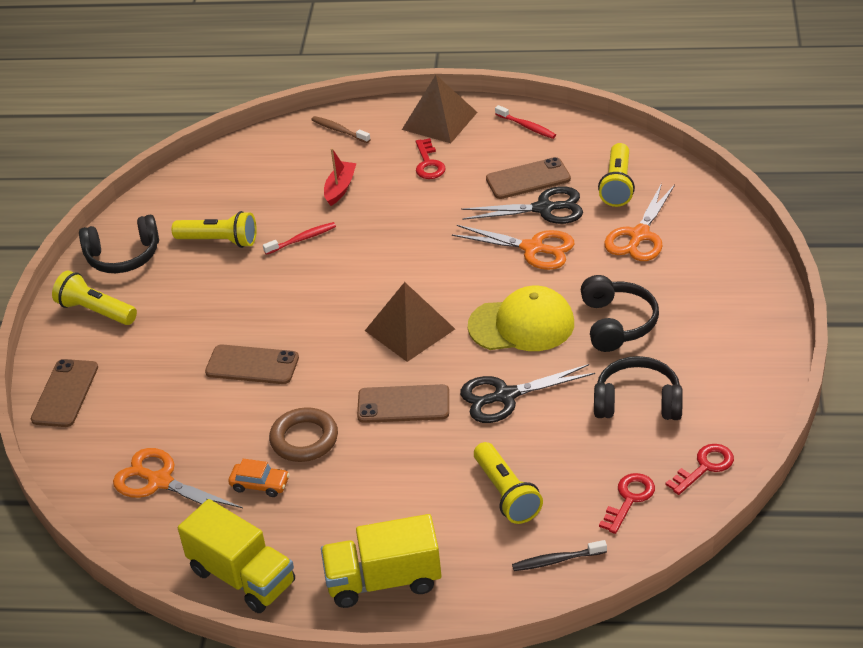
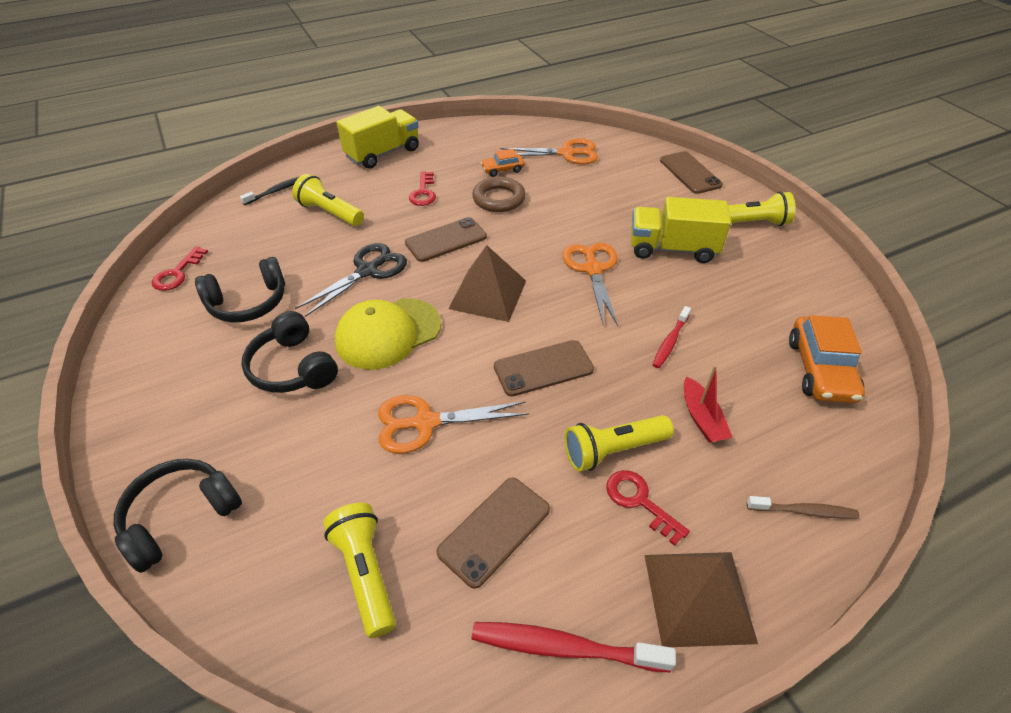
camera: 145 degrees right, 5 degrees up
(123, 256) = (798, 268): black headphones -> black headphones (180, 517)
(219, 241) = (741, 311): yellow flashlight -> yellow flashlight (613, 450)
(222, 186) = (820, 369): none -> orange car
(242, 577) = (468, 133): yellow truck -> yellow truck (672, 249)
(252, 365) = (587, 228): brown phone -> brown phone (543, 368)
(527, 126) = (564, 647): red toothbrush -> red toothbrush, size x1.59
(544, 209) = (444, 487): black scissors -> none
(629, 499) = (235, 236): red key -> red key (423, 192)
(639, 235) = (304, 492): orange scissors -> orange scissors (593, 269)

